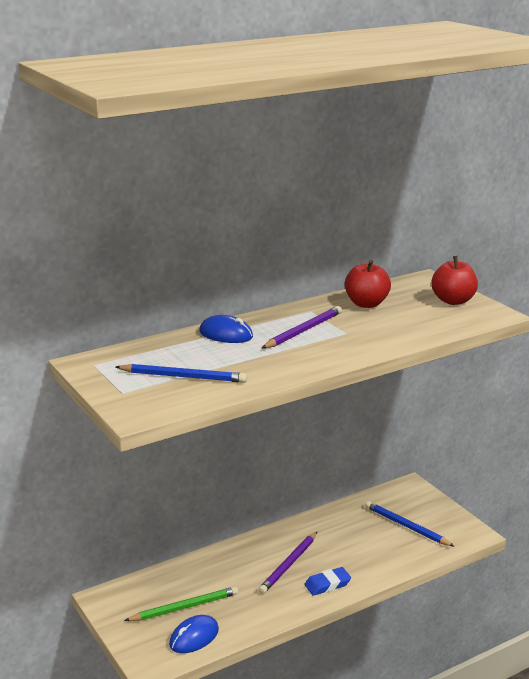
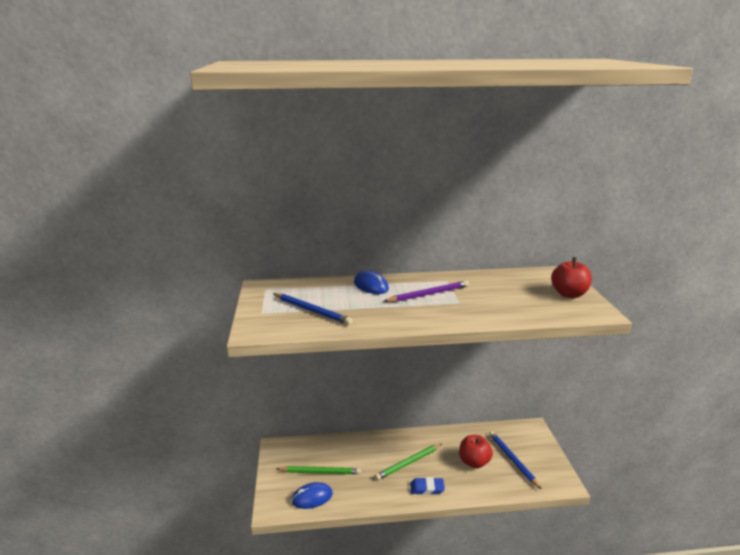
camera: 25 degrees right, 0 degrees up
(289, 565) = (409, 463): purple pencil -> green pencil
(366, 304) = (495, 283): red apple -> red apple (474, 462)

